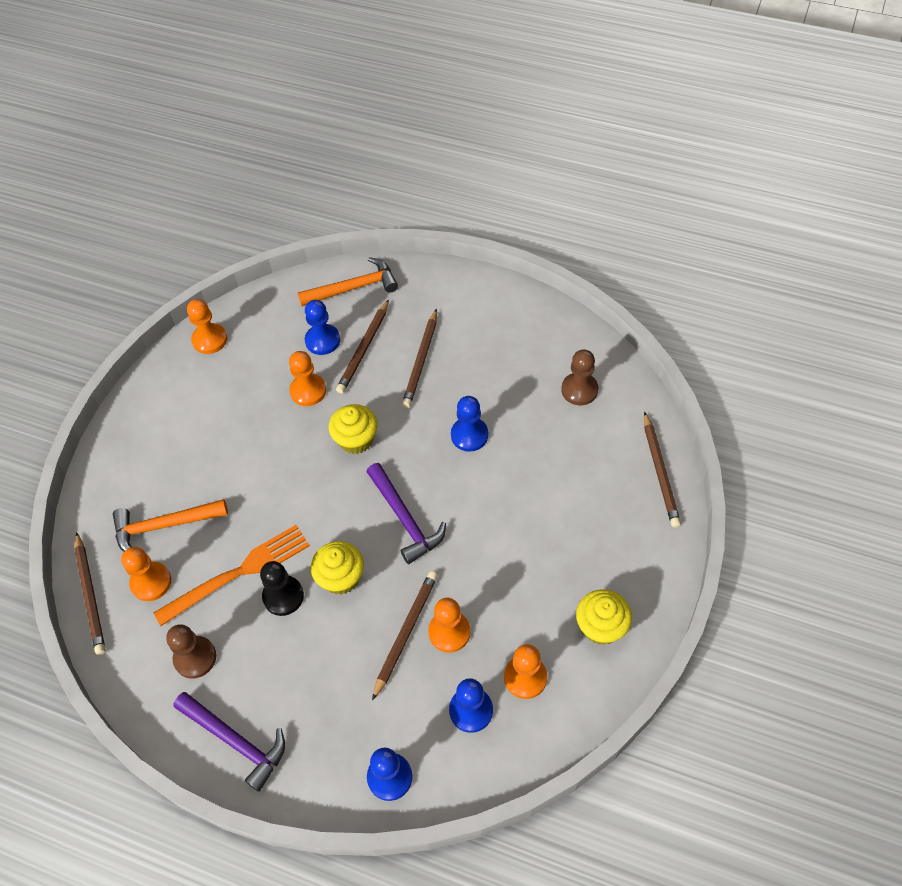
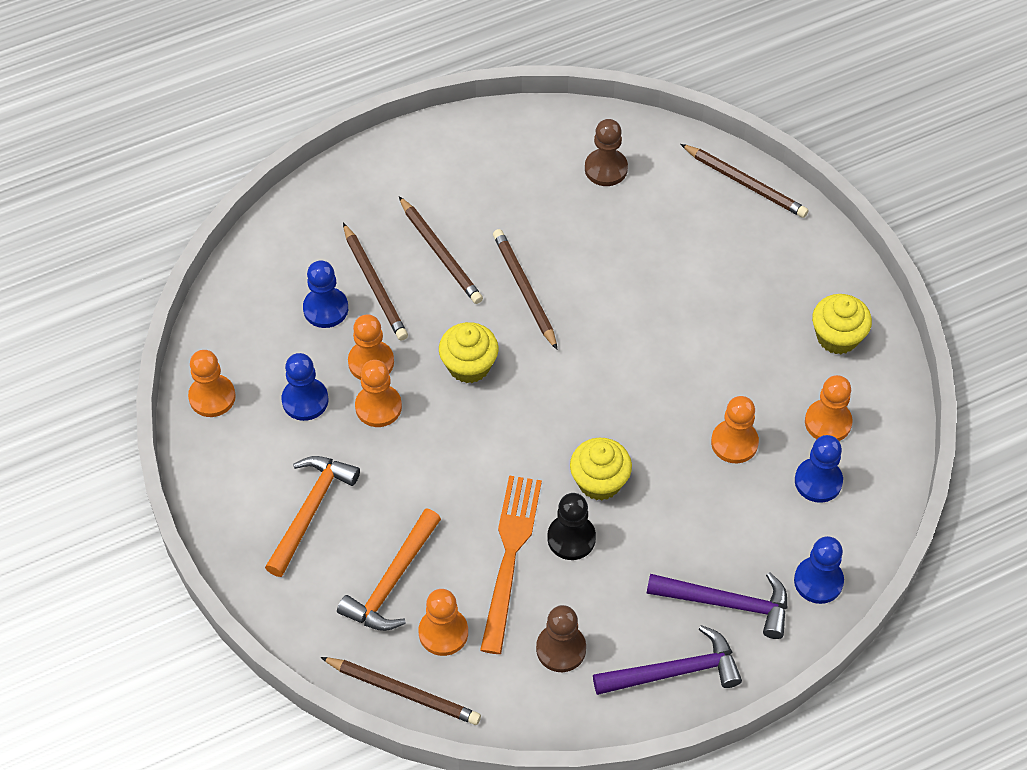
camera: 50 degrees left, 0 degrees up
(280, 419) = (378, 407): none -> orange pawn
(354, 288) = (292, 239): orange hammer -> orange hammer (311, 510)
(405, 519) = (593, 392): purple hammer -> purple hammer (727, 604)
(406, 633) = (703, 474): brown pencil -> brown pencil (524, 290)
(469, 435) = (561, 280): blue pawn -> blue pawn (305, 400)

